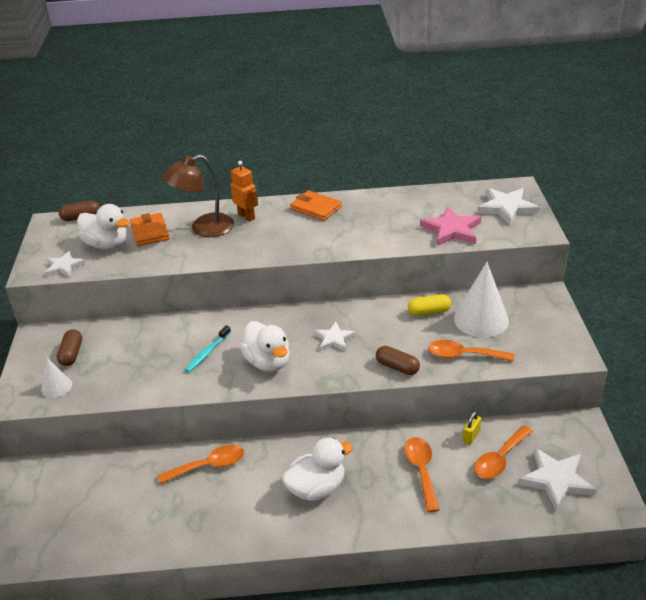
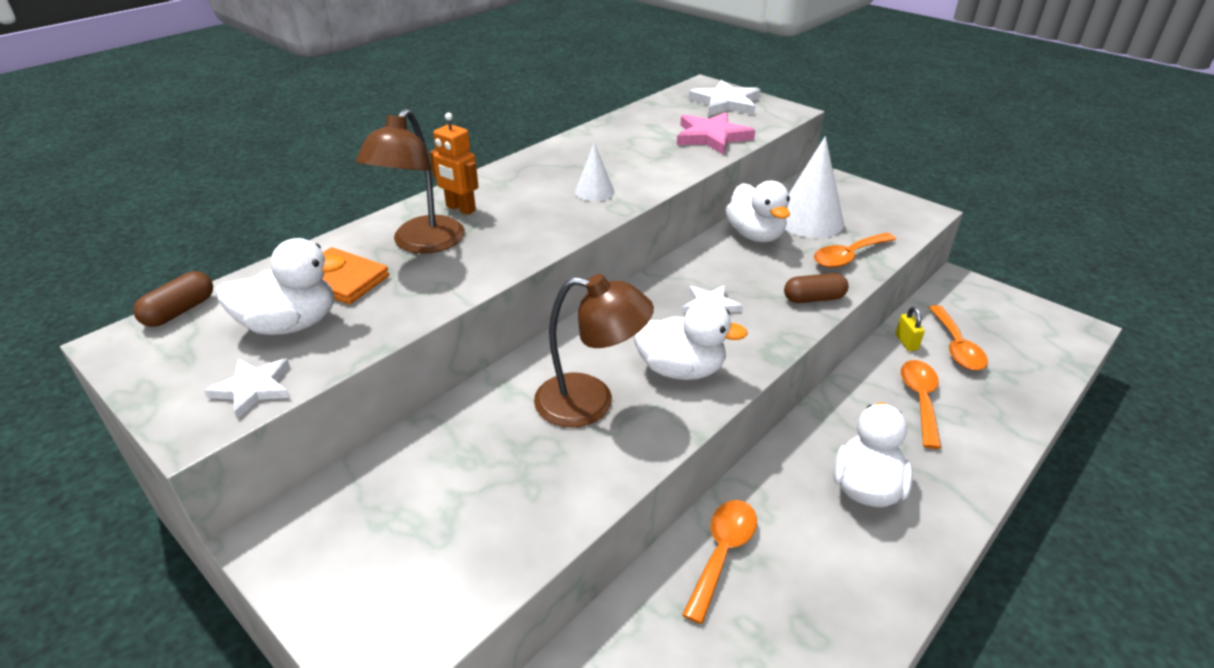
camera: 45 degrees left, 0 degrees up
(56, 387) = (426, 591): white cone -> white cone (594, 191)
(71, 354) = (382, 527): brown capsule -> none
(207, 353) = (590, 402): turquoise toothbrush -> brown lamp
(246, 216) = (460, 209): orange robot -> orange robot turned 150 degrees counterclockwise
(316, 208) = (535, 169): orange wallet -> none
(421, 470) = (920, 399): orange spoon -> orange spoon turned 60 degrees clockwise
(429, 312) = (755, 235): yellow capsule -> white duck
(556, 480) = (1017, 336): white star -> none

